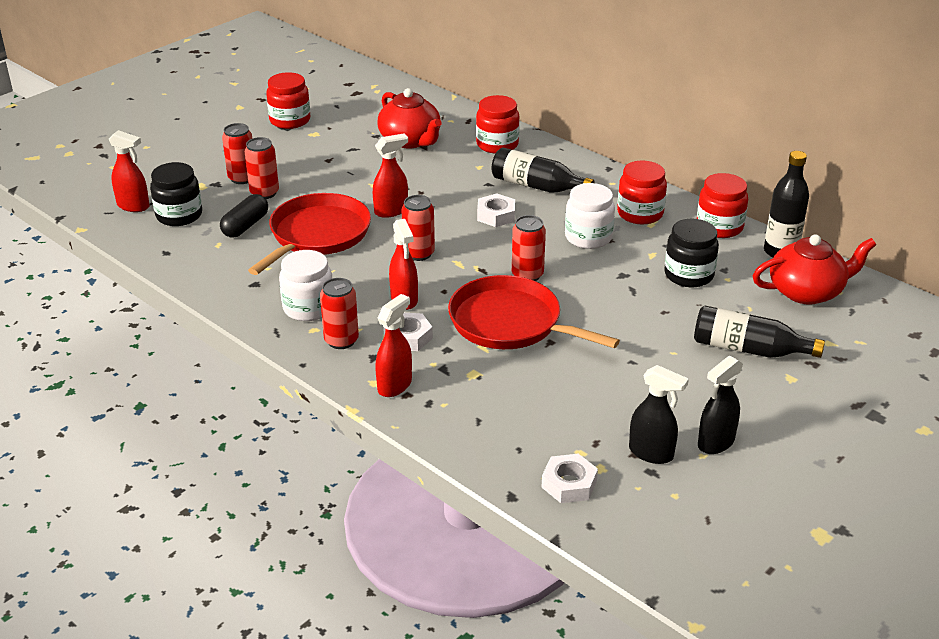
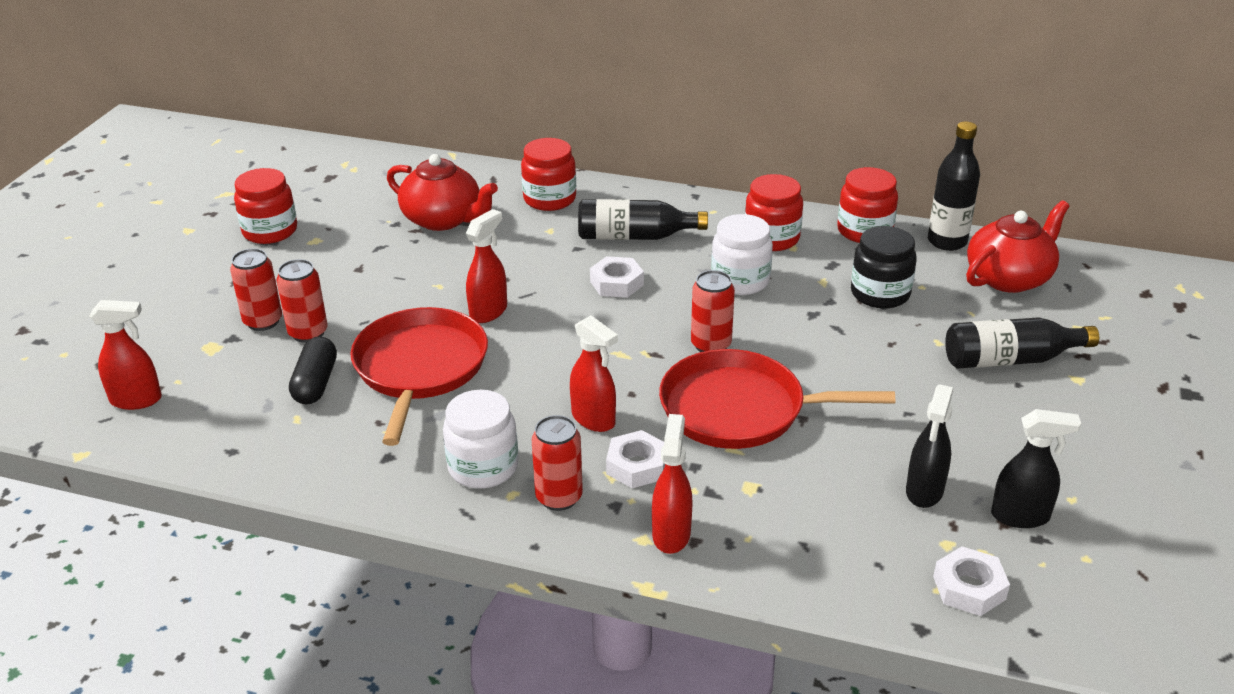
camera: 25 degrees left, 0 degrees up
(179, 215) = (212, 395): black jar -> none
(419, 254) = (564, 356): red can -> none
(715, 443) = (1072, 480): black spray bottle -> black spray bottle (924, 491)

